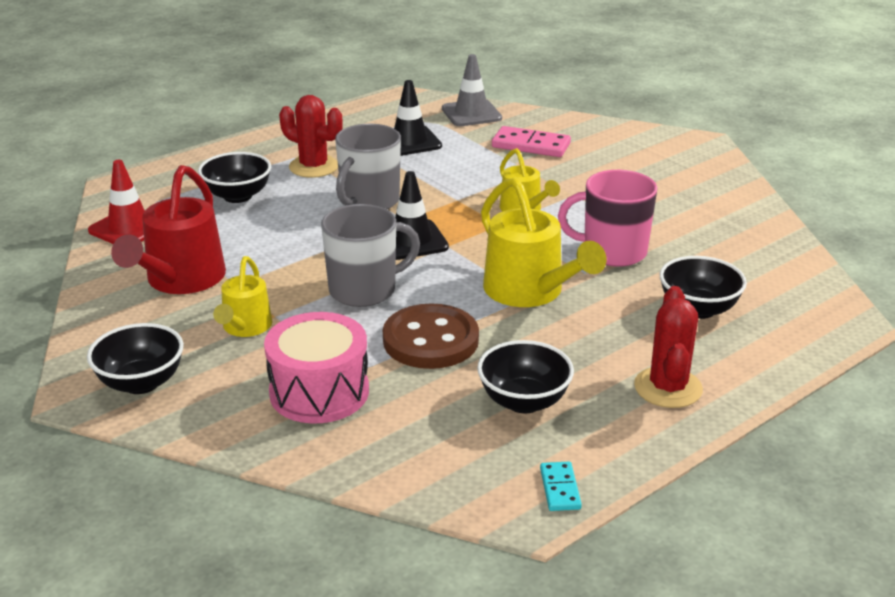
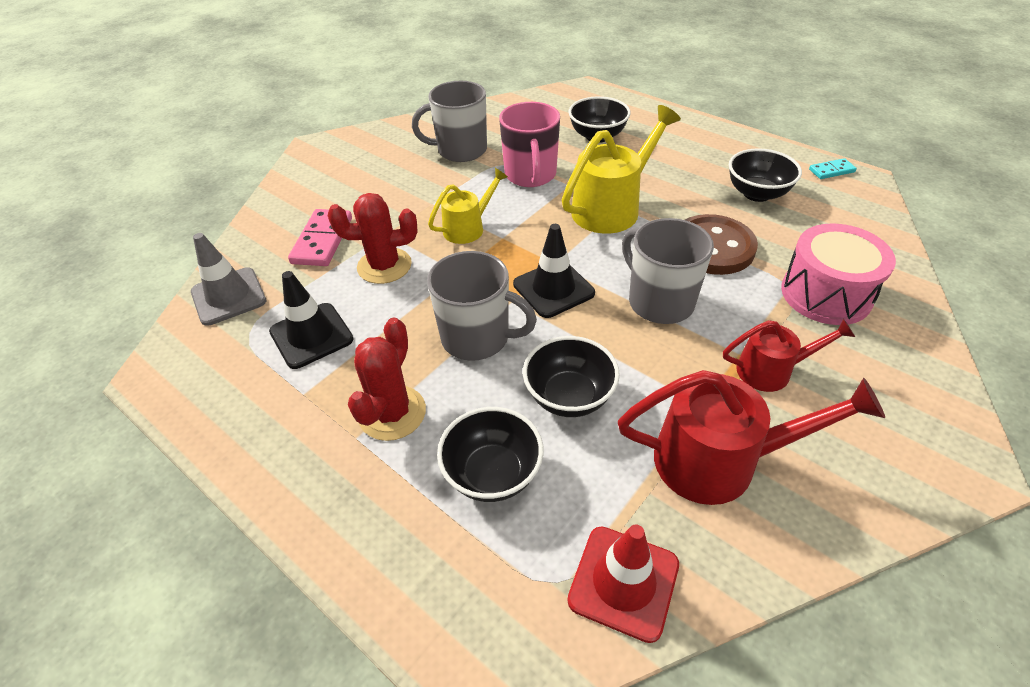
camera: 100 degrees left, 15 degrees up
(141, 383) = (912, 422): black bowl -> black bowl (569, 397)
(245, 328) = (772, 370): yellow watering can -> red watering can
(668, 388) = (699, 142): red cactus -> red cactus (384, 266)
(678, 216) = (460, 150): none -> grey mug

